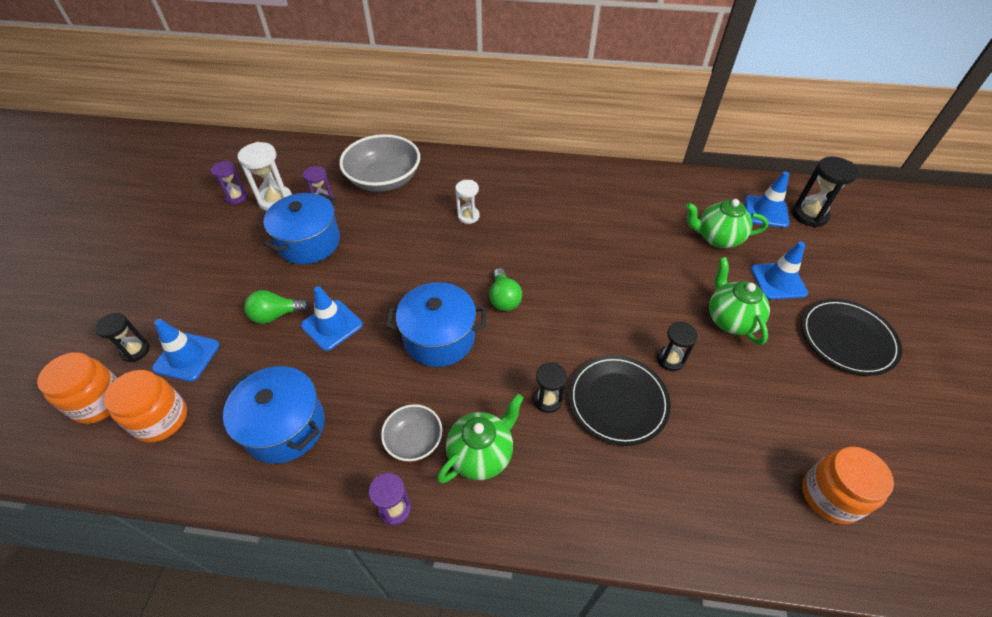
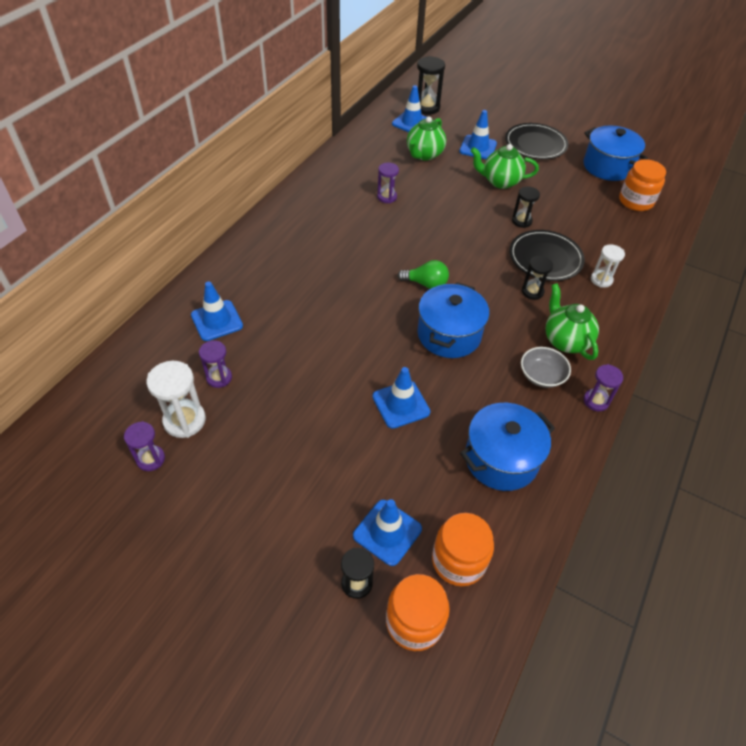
camera: 70 degrees left, 0 degrees up
(276, 315) = (366, 446): green light bulb -> none
(309, 242) = (276, 402): blue pot -> blue pot (607, 166)
(384, 179) = (217, 320): grey bowl -> blue traffic cone
(468, 216) = (314, 275): white hourglass -> white hourglass (601, 280)
(617, 230) = (387, 197): none -> purple hourglass

